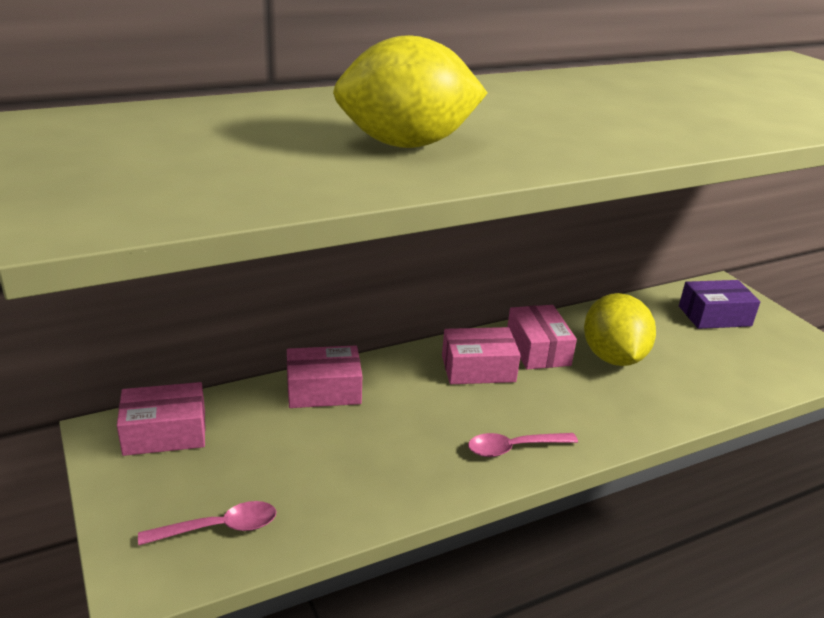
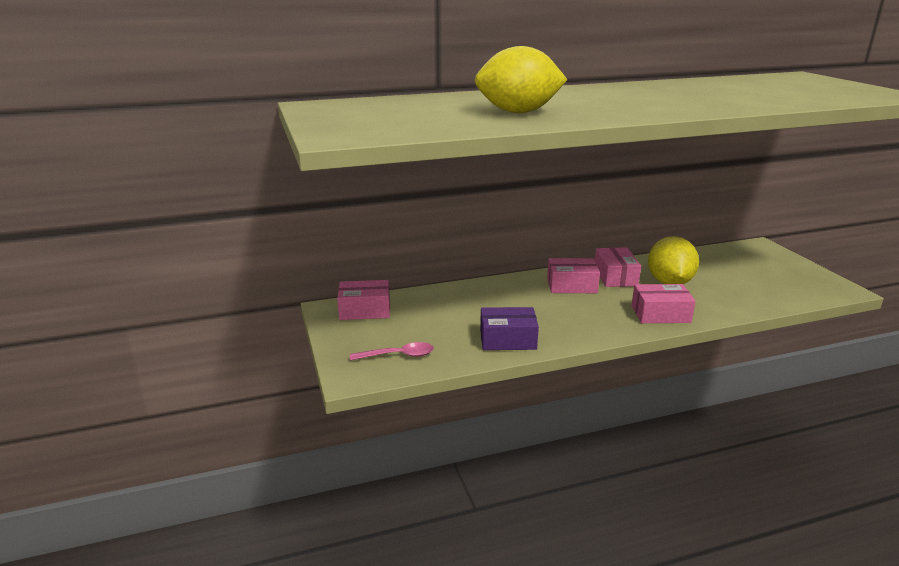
camera: 10 degrees right, 5 degrees down
(323, 390) = (466, 293): pink box -> pink box (660, 314)
(514, 448) = (592, 326): pink spoon -> none
(714, 316) = (750, 262): purple box -> purple box (507, 339)

